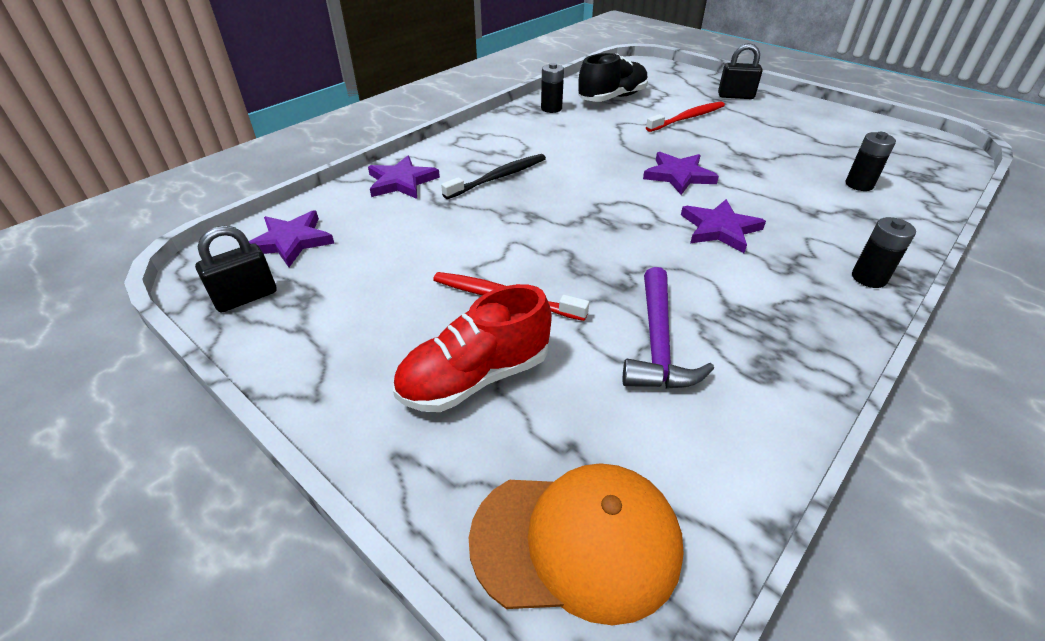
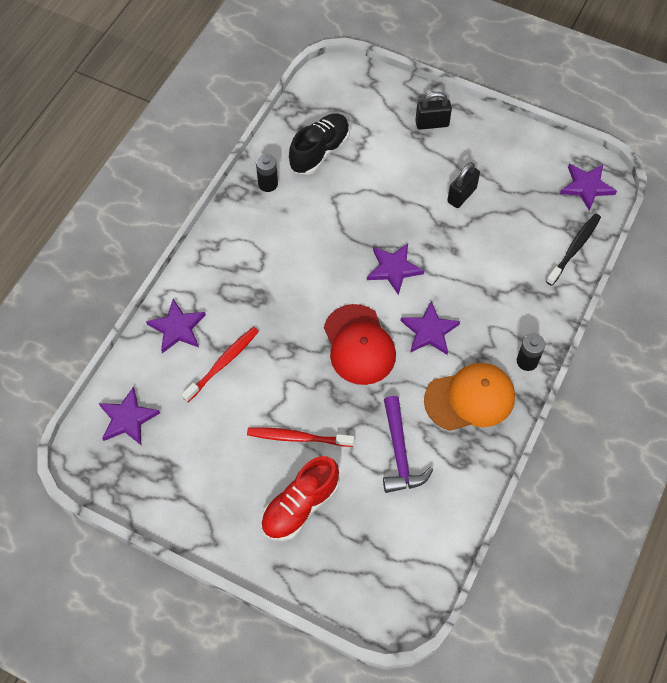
camera: 15 degrees left, 20 degrees up
(246, 297) = (128, 479): black padlock -> black padlock (461, 195)
(499, 177) = (253, 304): black toothbrush -> black toothbrush (574, 248)
(576, 542) = (378, 588): orange cap -> orange cap (470, 398)
(620, 226) = (359, 345): none -> red cap
(687, 118) = (392, 174): red toothbrush -> red toothbrush (223, 363)
(859, 184) = (530, 250): black battery -> none
(926, 151) = (586, 187): none -> purple star

